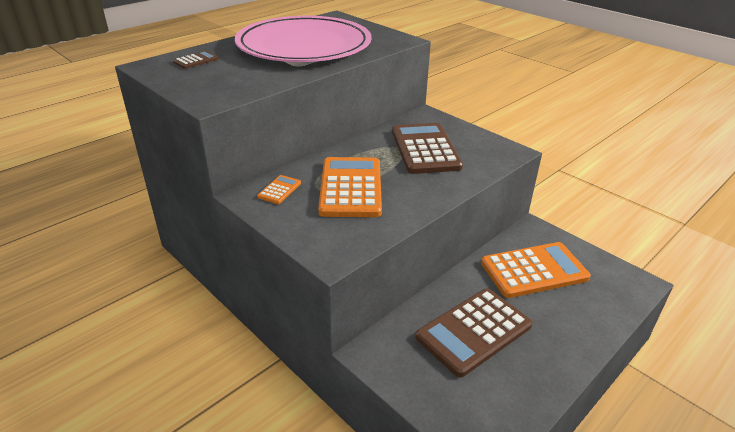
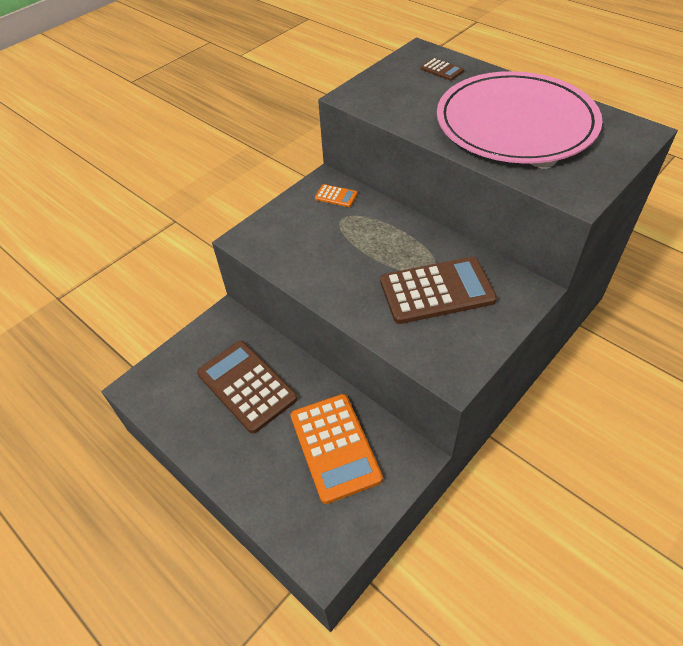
camera: 90 degrees right, 15 degrees up
(351, 188) = (346, 239): orange calculator -> none

